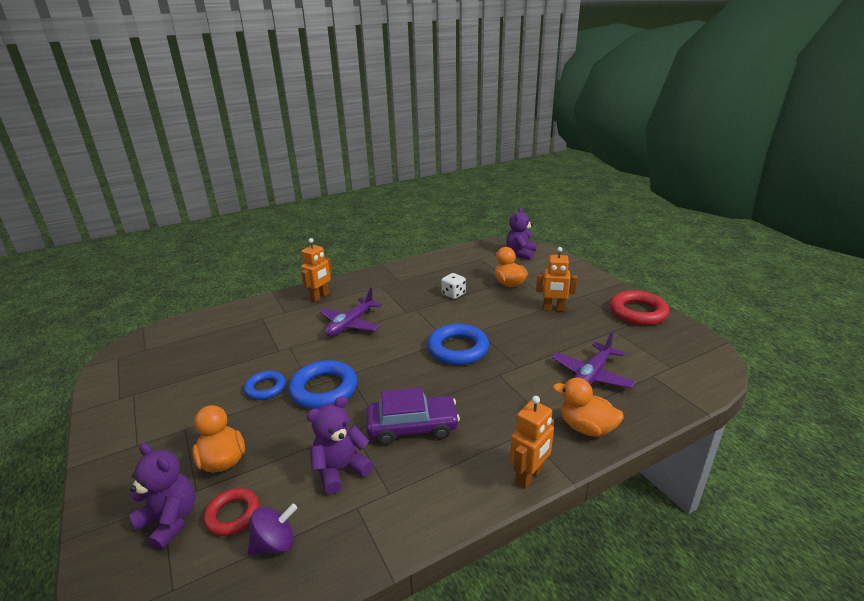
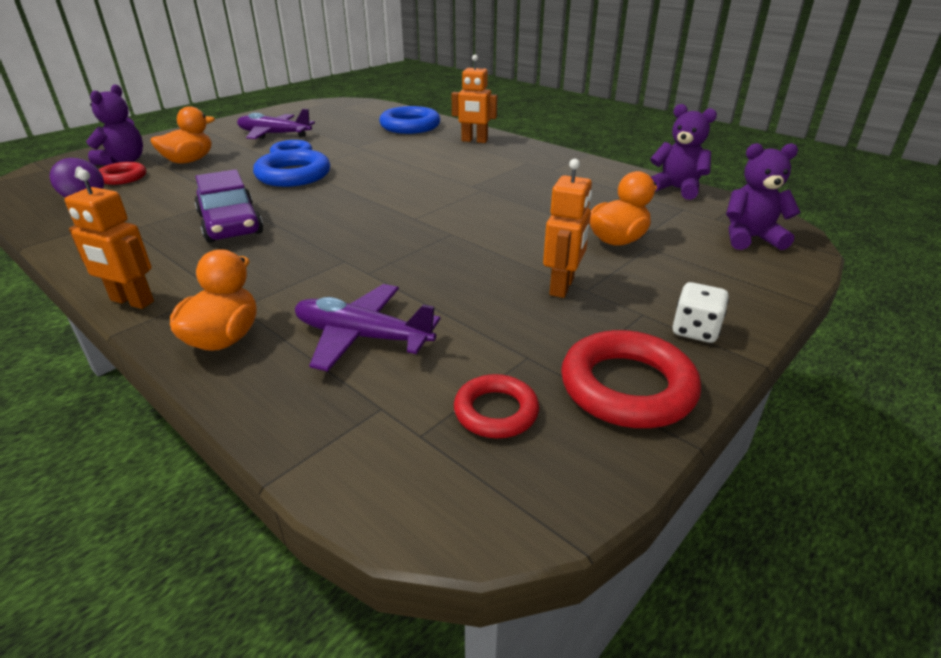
camera: 70 degrees right, 5 degrees up
(340, 470) = (167, 203): purple teddy bear -> purple teddy bear (676, 189)
(350, 324) = (423, 164): purple plane -> purple plane (274, 134)
(453, 294) = (543, 205): white dice -> white dice (695, 330)
(458, 349) = (397, 227): blue ring -> blue ring (410, 126)
(553, 309) = (562, 287): orange robot -> orange robot turned 150 degrees counterclockwise
(654, 345) = (496, 411): none -> red ring

